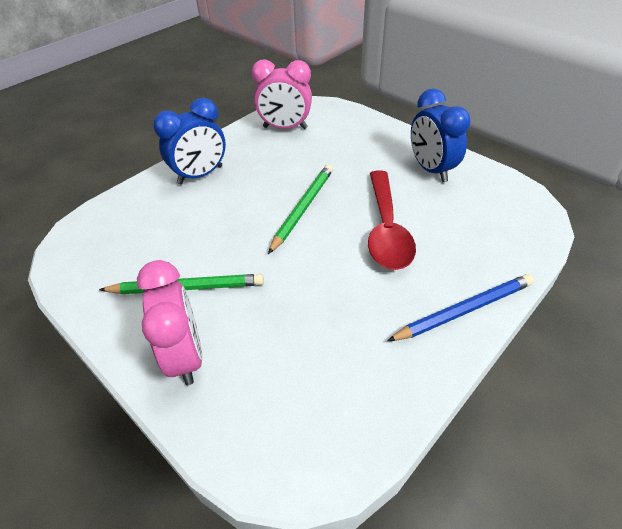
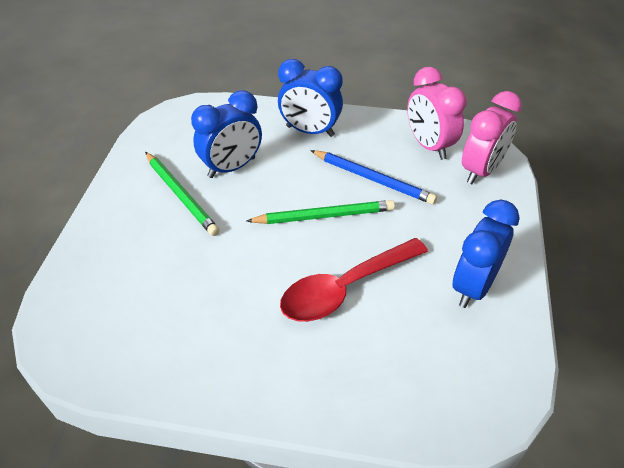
camera: 55 degrees right, 0 degrees up
(185, 355) = (119, 230): pink clock -> pink clock (481, 171)
(189, 238) = (232, 167): none -> blue clock
(464, 310) = (280, 393): blue pencil -> blue pencil (372, 179)

